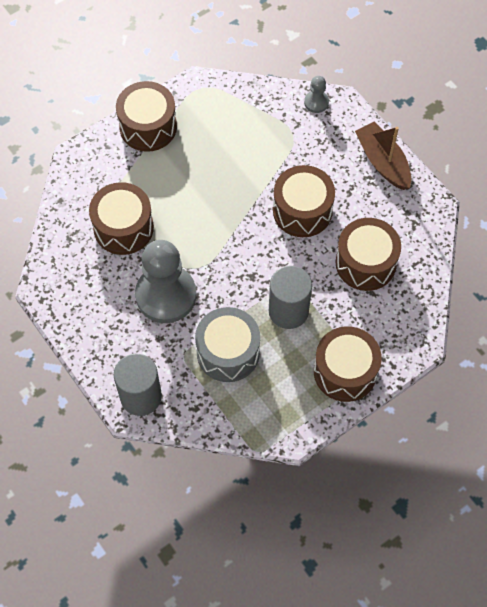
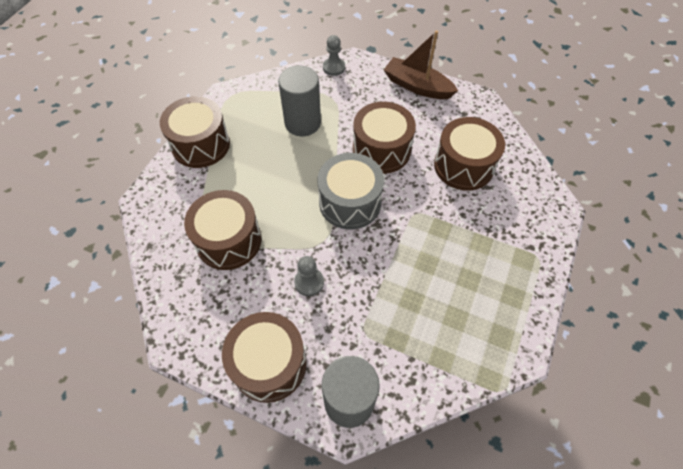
camera: 30 degrees left, 5 degrees down
(166, 295) = (309, 282): grey pawn -> grey pawn, size x0.44
(228, 352) = (404, 305): grey drum -> grey drum (350, 202)
(288, 311) = (431, 238): grey cylinder -> grey cylinder (302, 123)
(345, 371) = (519, 265): brown drum -> brown drum (269, 364)

